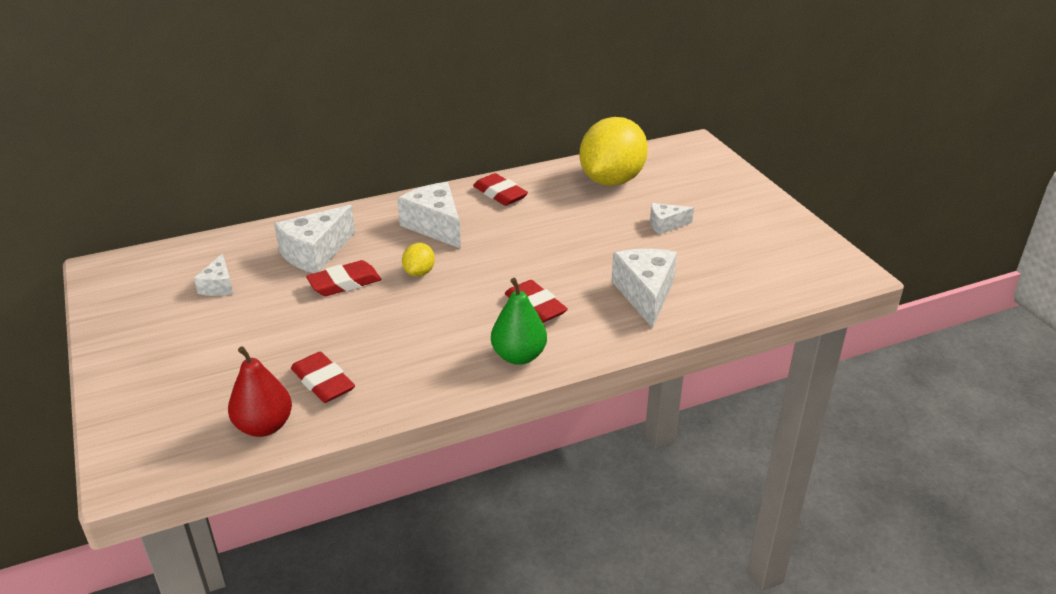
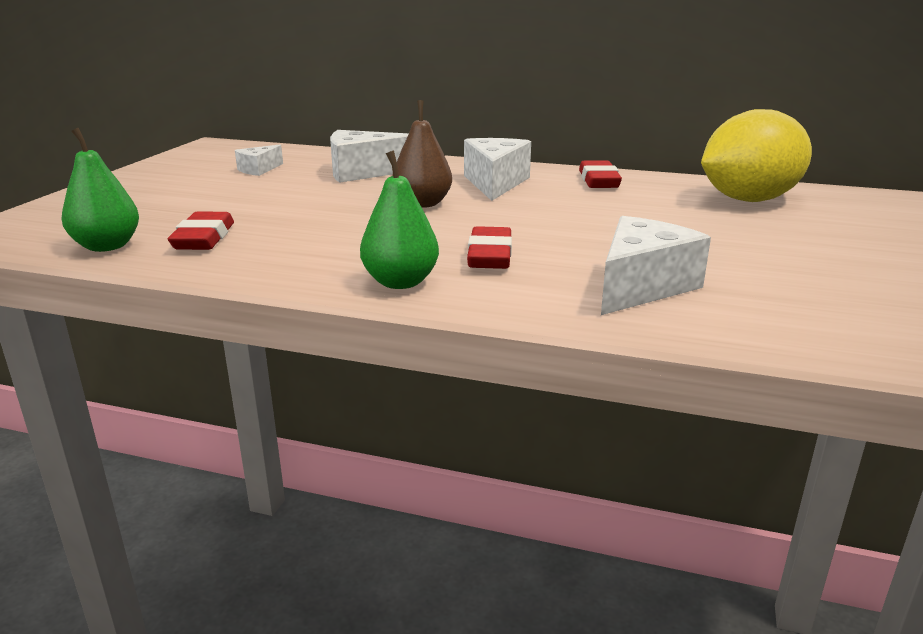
camera: 40 degrees right, 10 degrees down
(264, 426) = (107, 246): red pear -> green pear
(344, 283) = (348, 192): red eraser -> none
(419, 272) = (423, 204): yellow lemon -> brown pear
(665, 225) = (768, 244): white cheese -> none

